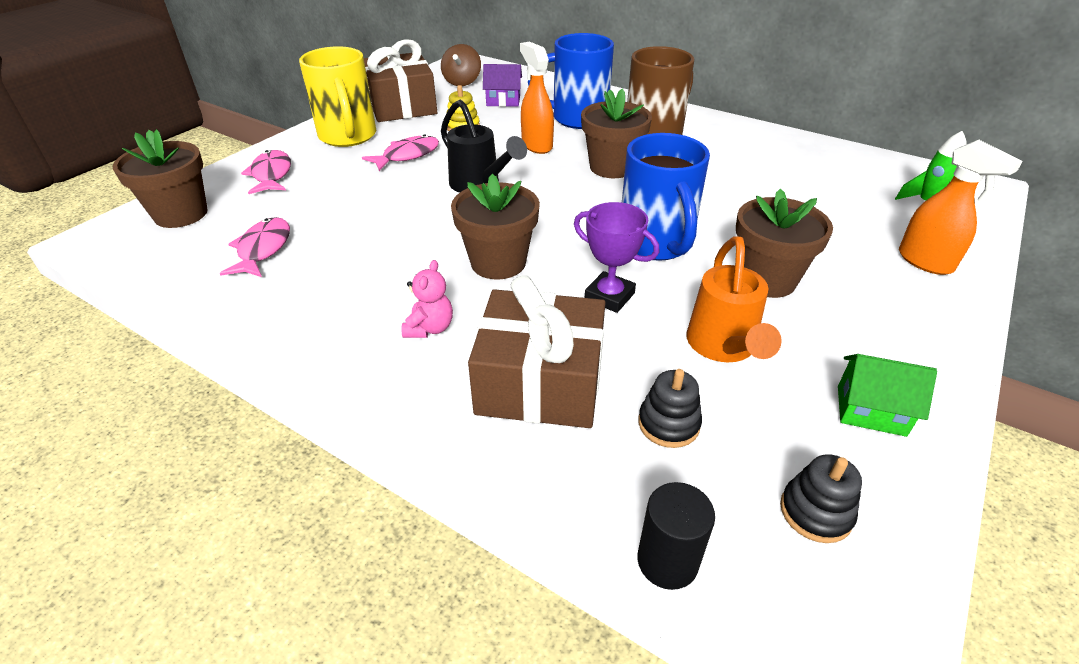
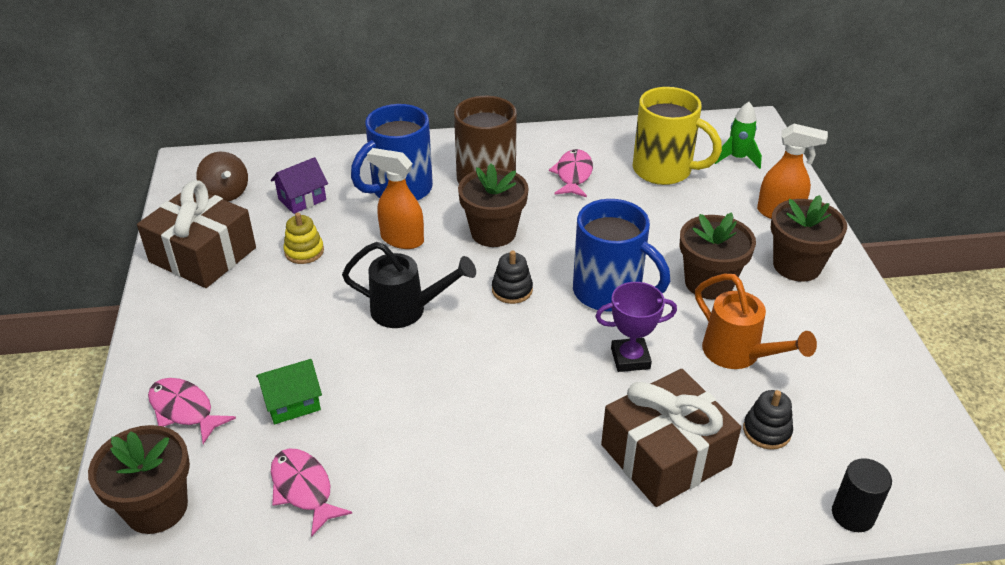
camera: 40 degrees left, 0 degrees up
(348, 136) = (199, 322): yellow mug -> yellow mug (664, 170)
(407, 155) = (295, 313): pink fish -> pink fish (573, 175)
(430, 328) = (543, 465): pink teddy bear -> none
(498, 263) = (520, 378): brown flower pot -> brown flower pot (797, 266)
(815, 512) = (885, 433): black stacking toy -> black stacking toy (512, 290)
(871, 410) = (851, 348): green house -> green house (292, 403)

